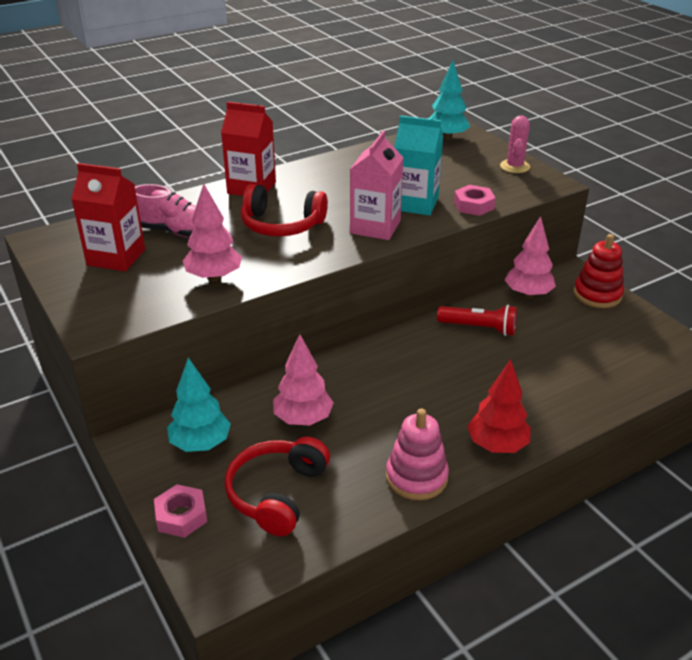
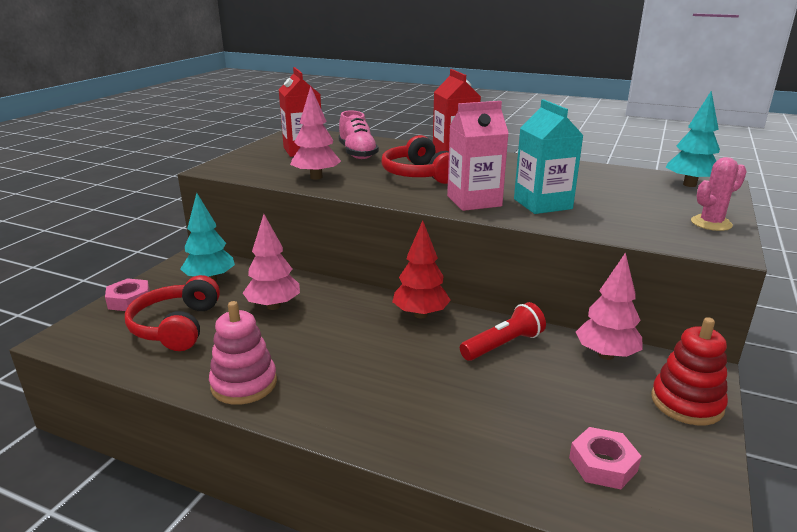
camera: 55 degrees right, 10 degrees down
(277, 493) = (176, 326): red headphones -> red headphones turned 75 degrees counterclockwise
(473, 205) = (591, 225): pink nut -> pink nut (603, 464)
(479, 328) = (503, 345): red flashlight -> red flashlight turned 105 degrees counterclockwise
(497, 445) = (329, 416): red tree -> red tree (420, 314)

